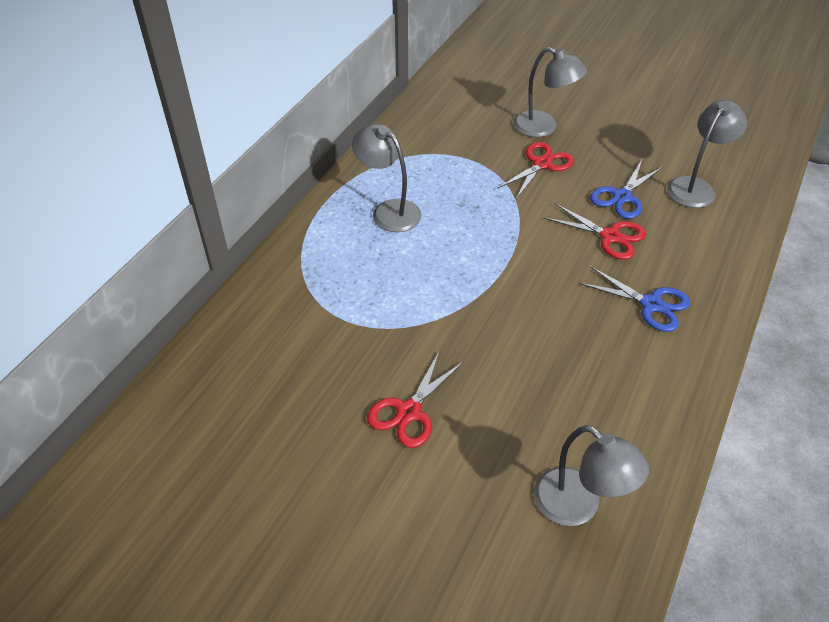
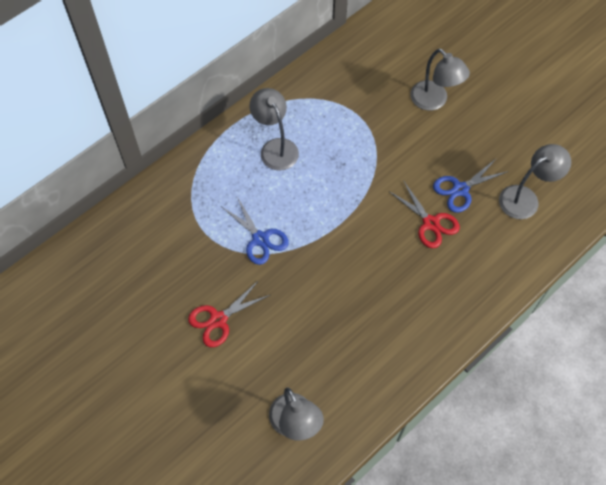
camera: 20 degrees right, 15 degrees up
(542, 164) = (414, 138): red scissors -> none
(651, 304) = (428, 292): blue scissors -> blue scissors (260, 239)

